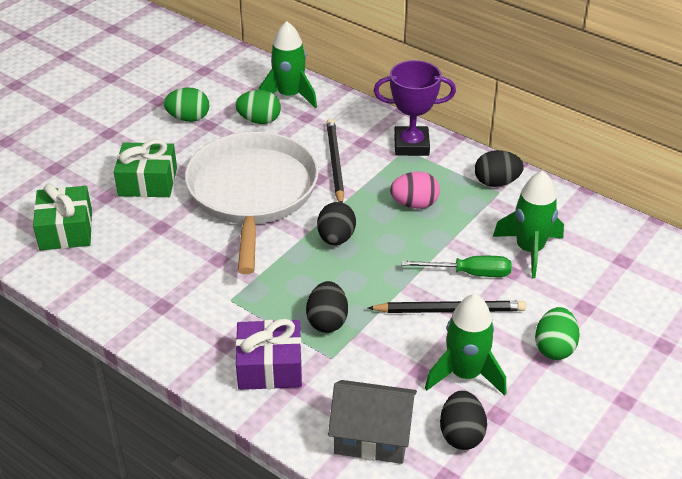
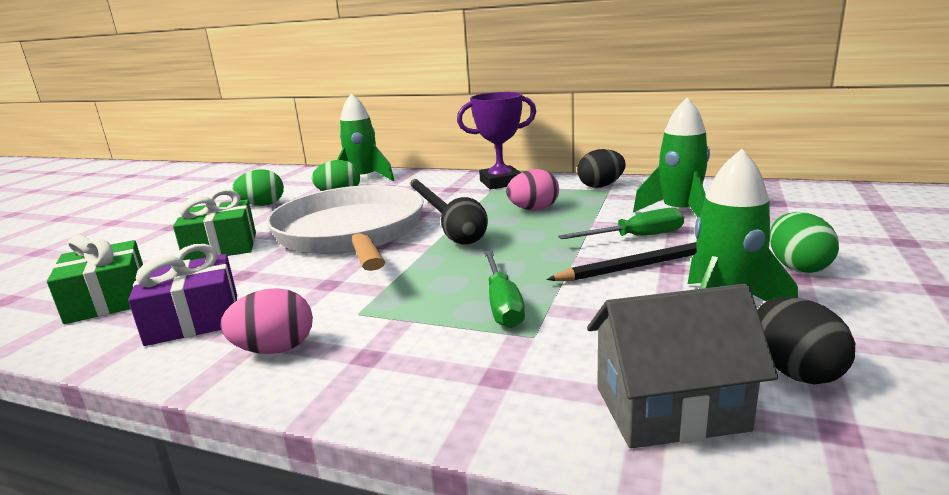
camera: 15 degrees left, 20 degrees down
(171, 320) = (275, 349): none -> pink egg
(270, 367) = (449, 365): purple gift -> purple gift (193, 319)
(327, 321) = (502, 304): black egg -> green screwdriver

